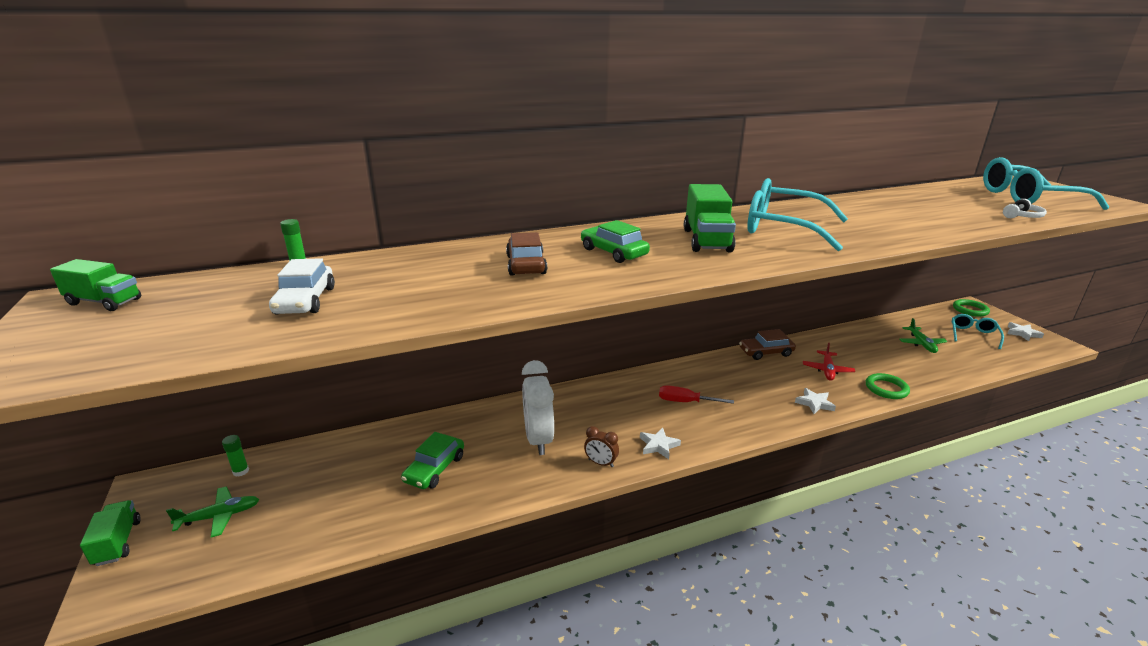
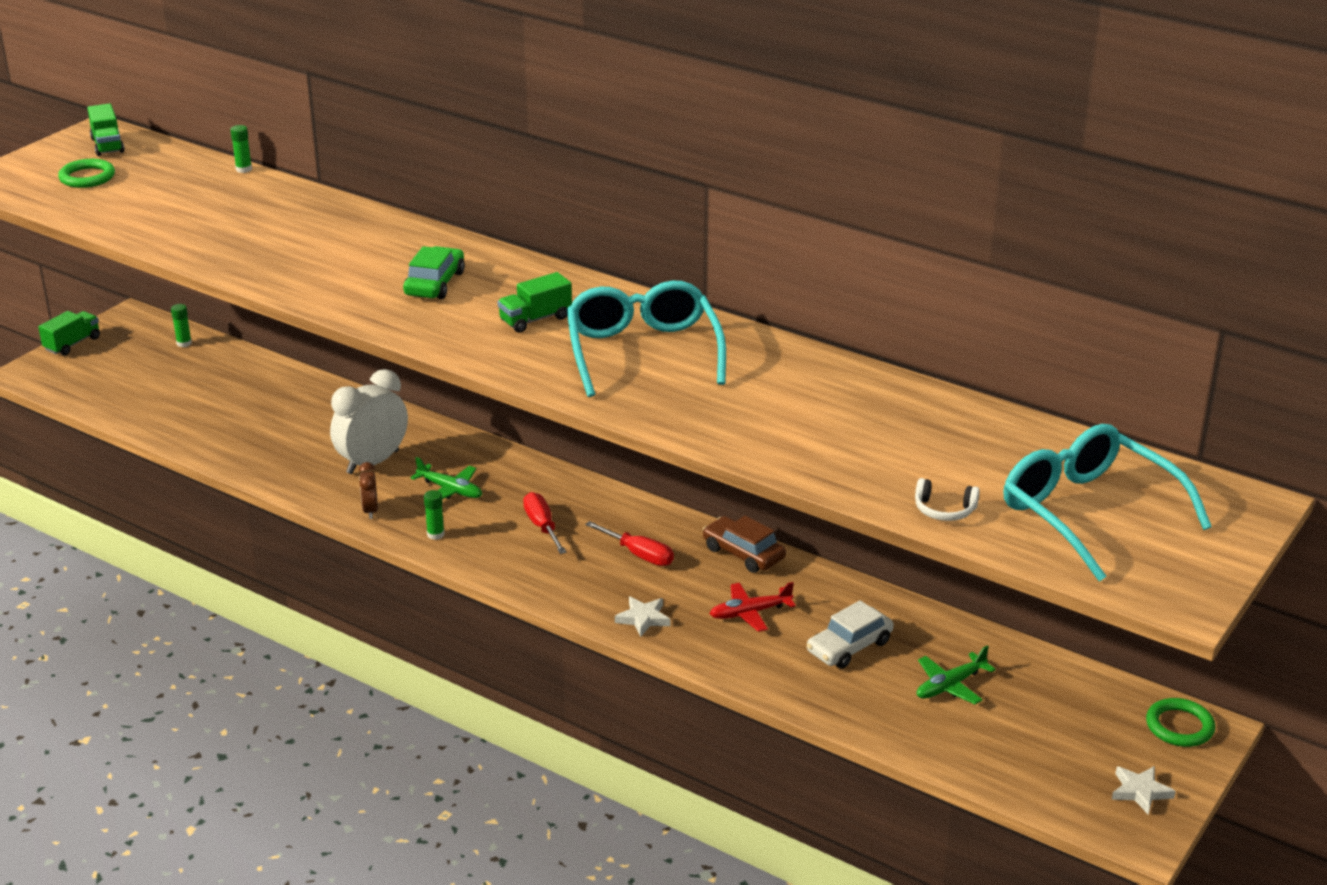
camera: 55 degrees right, 5 degrees up
(219, 516) = (130, 365): green plane -> green plane (450, 490)
(305, 301) = (180, 205): white car -> white car (849, 646)
(434, 469) = (274, 428): green car -> none
(526, 265) = (351, 256): brown car -> none
(658, 445) = (435, 534): white star -> green glue stick
(706, 240) = (535, 319): green truck -> green truck, size x0.64
(743, 381) = (639, 554): none -> red screwdriver
(886, 388) = (751, 670): green ring -> green ring (87, 177)
(973, 335) = (1059, 736): turquoise glasses -> none

